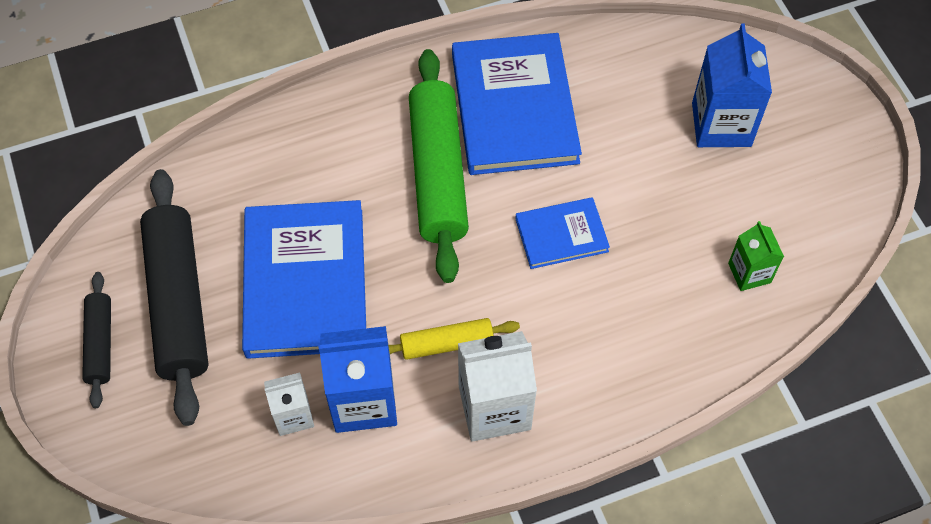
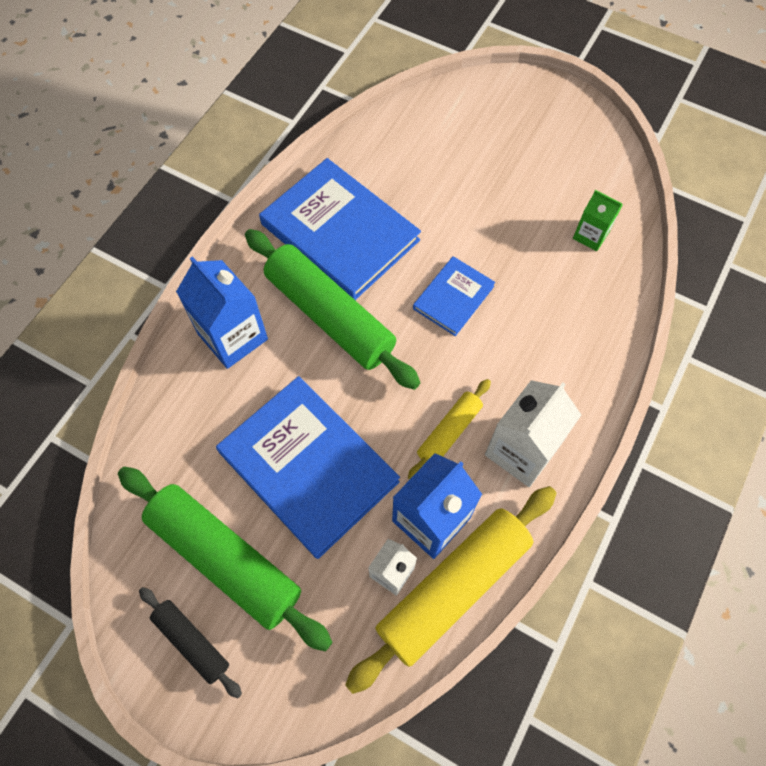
camera: 40 degrees left, 5 degrees up
(178, 302) = (225, 559): black rolling pin -> green rolling pin
(330, 468) = (453, 588): none -> yellow rolling pin
(721, 124) = (484, 150): blue carton -> blue carton (233, 337)

